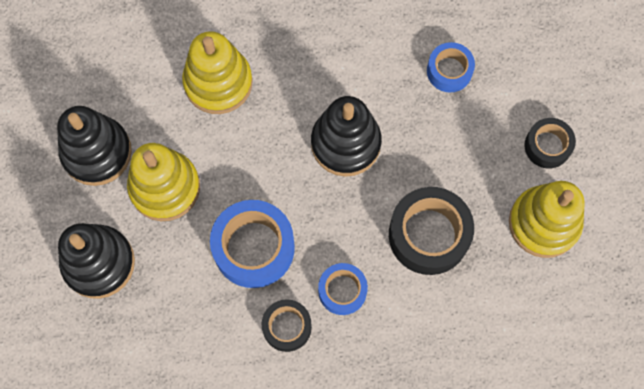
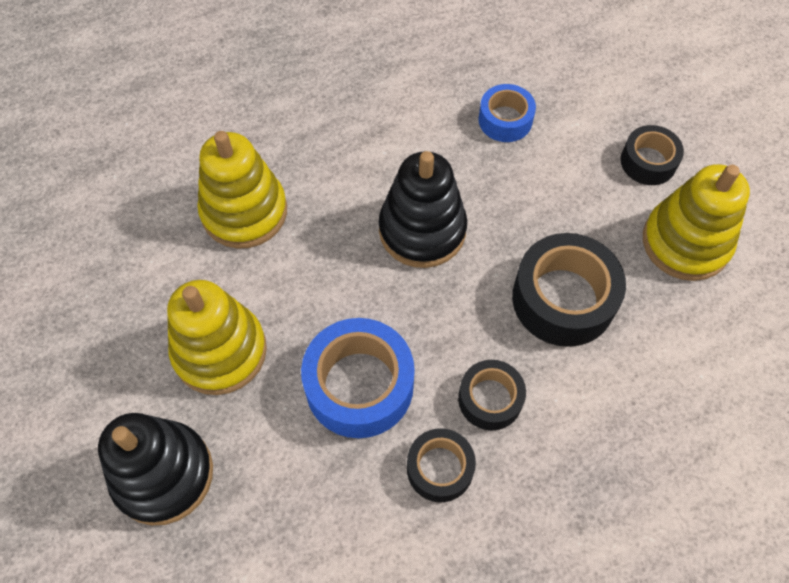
camera: 20 degrees left, 10 degrees down
(97, 152) = (118, 338): black stacking toy -> none
(342, 291) = (490, 399): blue tape -> black tape

